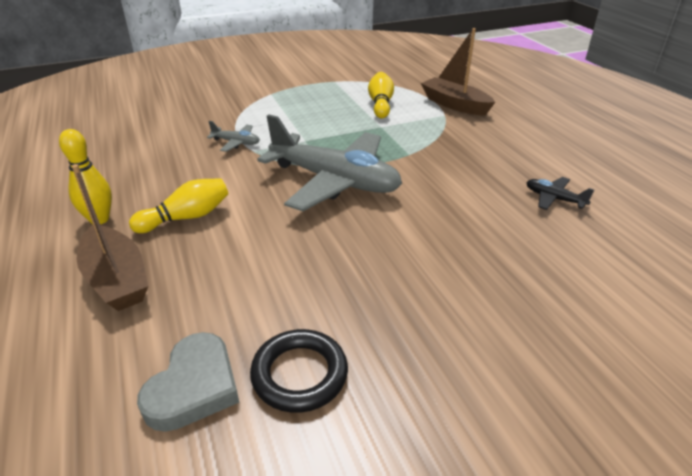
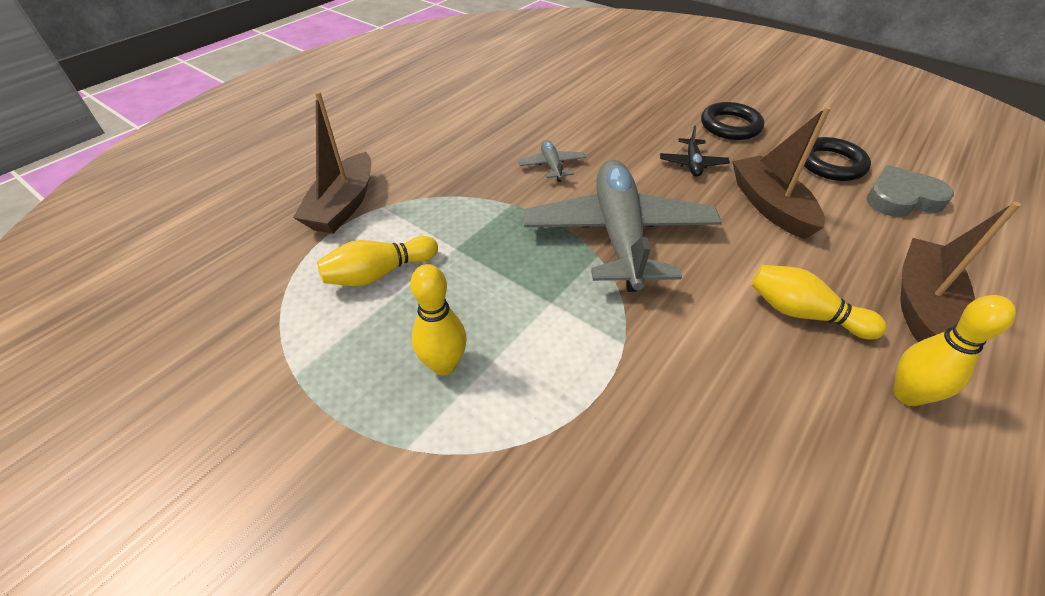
camera: 120 degrees left, 10 degrees up
(236, 143) = (622, 376): grey plane -> grey plane (552, 166)
(287, 272) = (770, 206): none -> brown boat
(300, 107) = (444, 365): none -> yellow bowling pin
(444, 336) = (730, 126): none -> black ring
(554, 199) = (523, 113): black plane -> black plane (692, 163)

